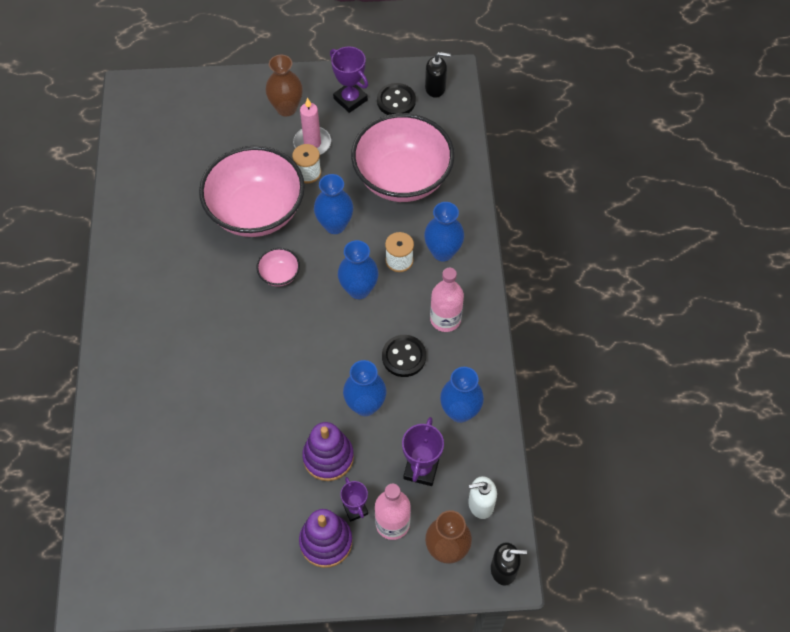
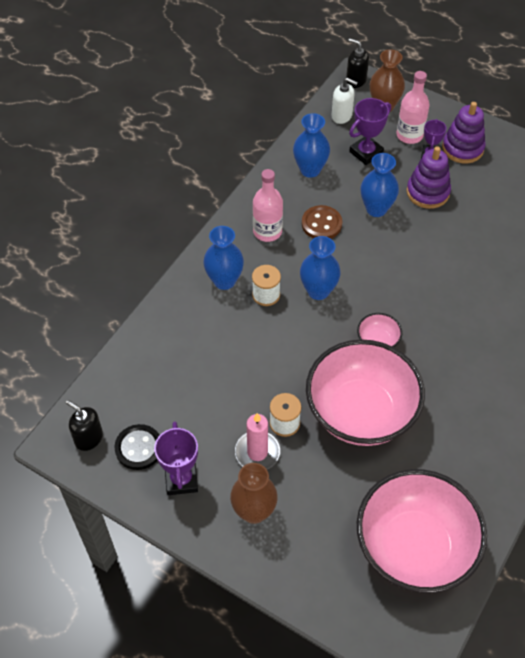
camera: 145 degrees left, 5 degrees down
(335, 225) = (297, 356): blue vase -> none
(402, 178) = (202, 364): pink bowl -> pink bowl (414, 547)
(404, 357) = (321, 224): black button -> brown button

